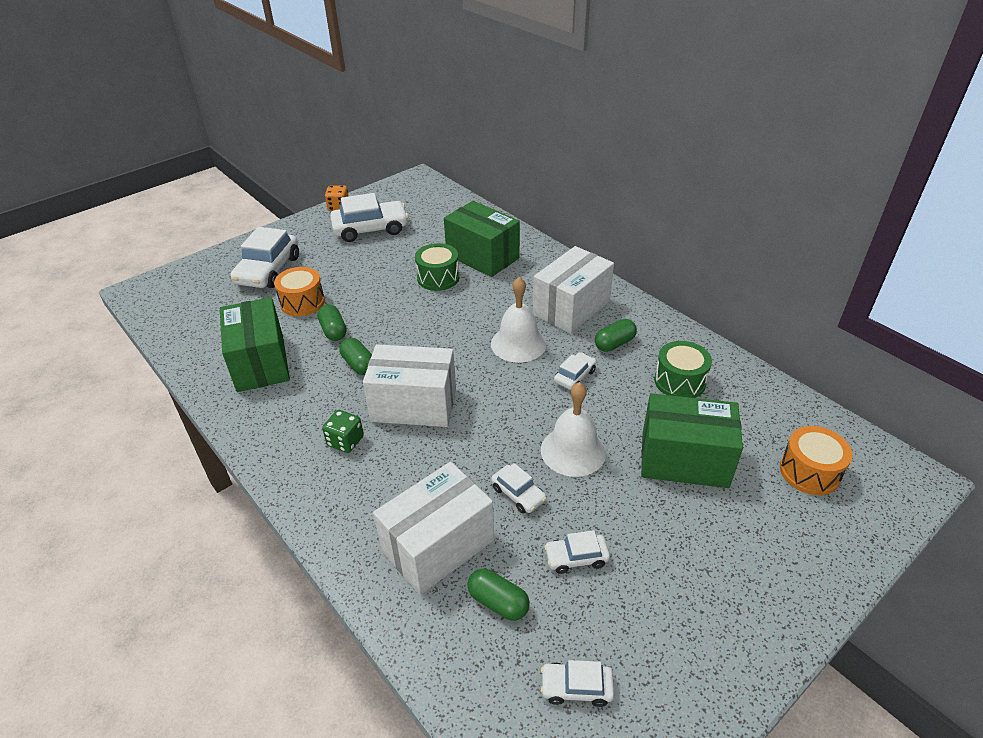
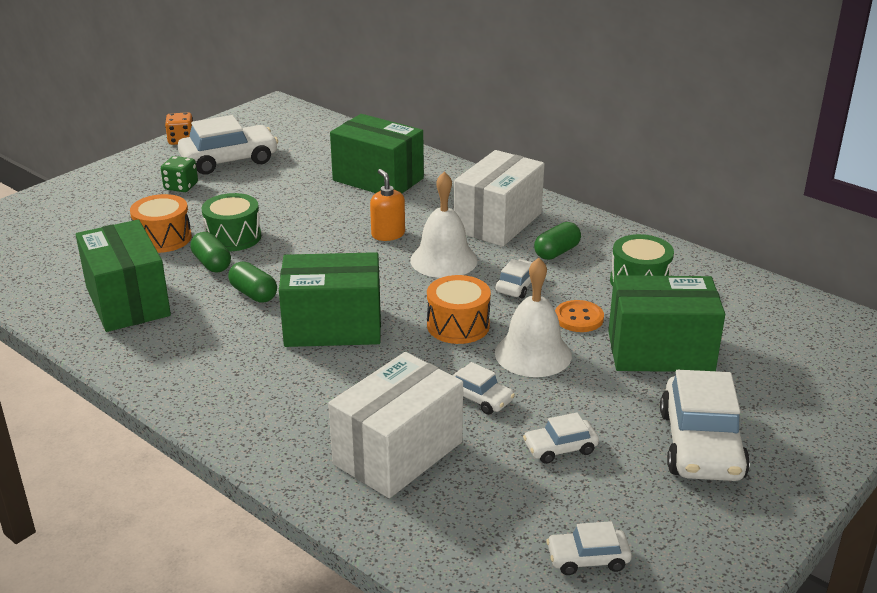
camera: 10 degrees left, 10 degrees down
(268, 270) = (108, 209): white car -> white car (701, 445)
(345, 441) = (258, 368): green dice -> green dice (181, 186)
(414, 405) = (333, 327): white box -> green box
(438, 278) = (328, 203): green drum -> green drum (233, 237)
(478, 313) = (388, 234): none -> orange soap dispenser
(498, 602) = (481, 495): green capsule -> none
(620, 416) = (579, 318): none -> orange button
(809, 472) = (798, 350): orange drum -> orange drum (458, 325)

